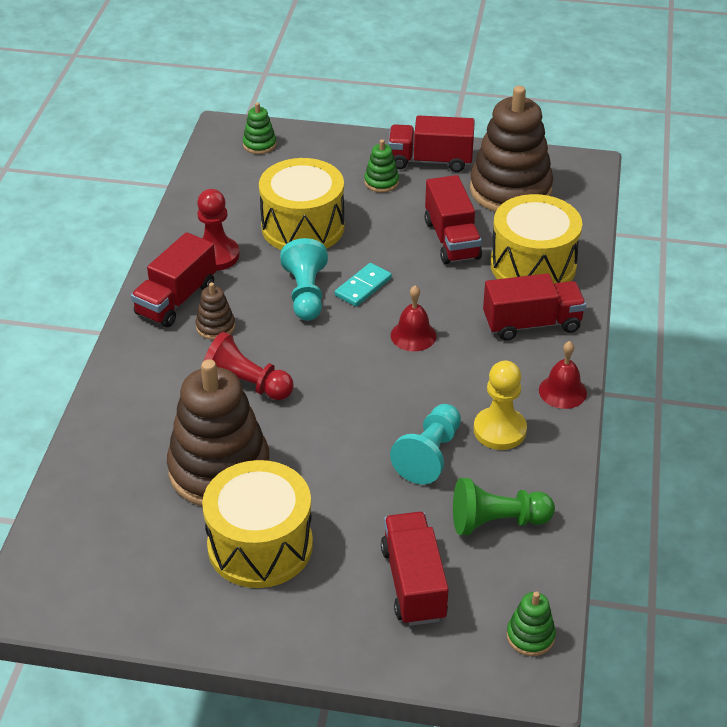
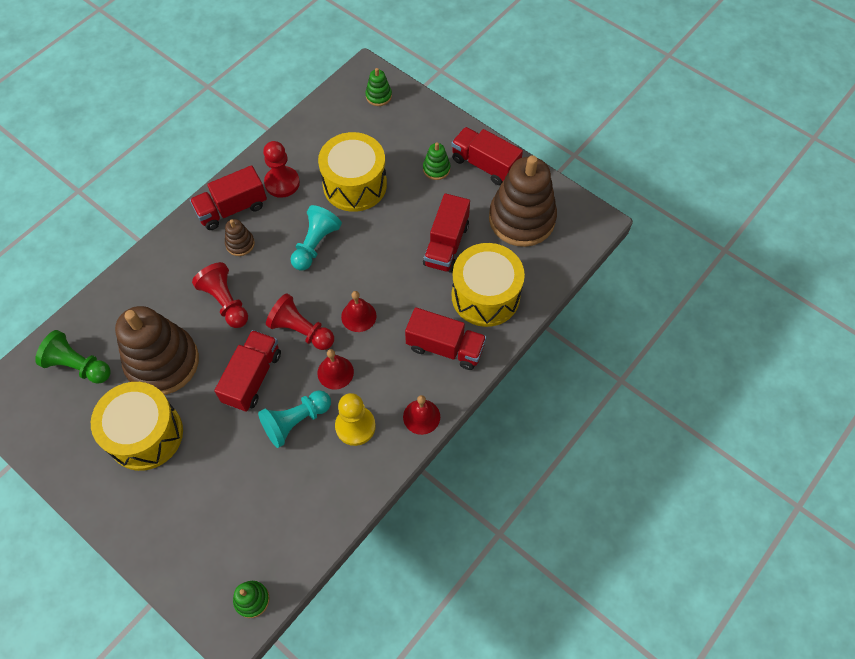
camera: 30 degrees right, 20 degrees up
(360, 373) = (301, 330): none -> red pawn
(363, 287) = (356, 257): turquoise domino -> none
(413, 583) = (212, 516): red truck -> red truck (252, 377)
(433, 393) = (335, 372): none -> red bell
(497, 522) = (298, 499): green pawn -> green pawn (78, 366)

